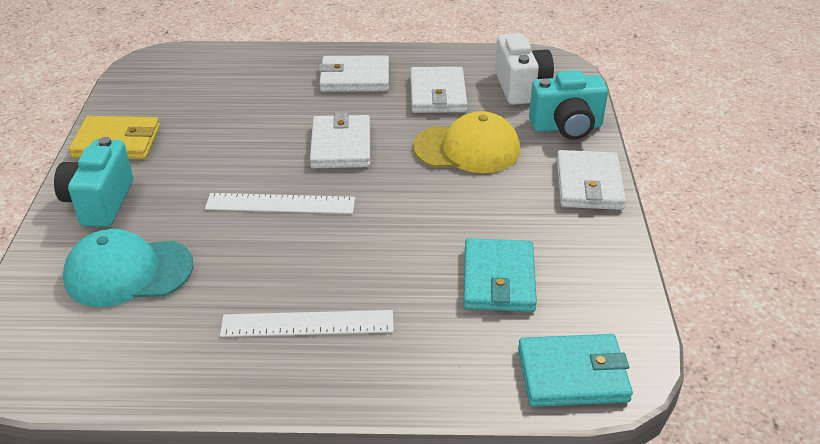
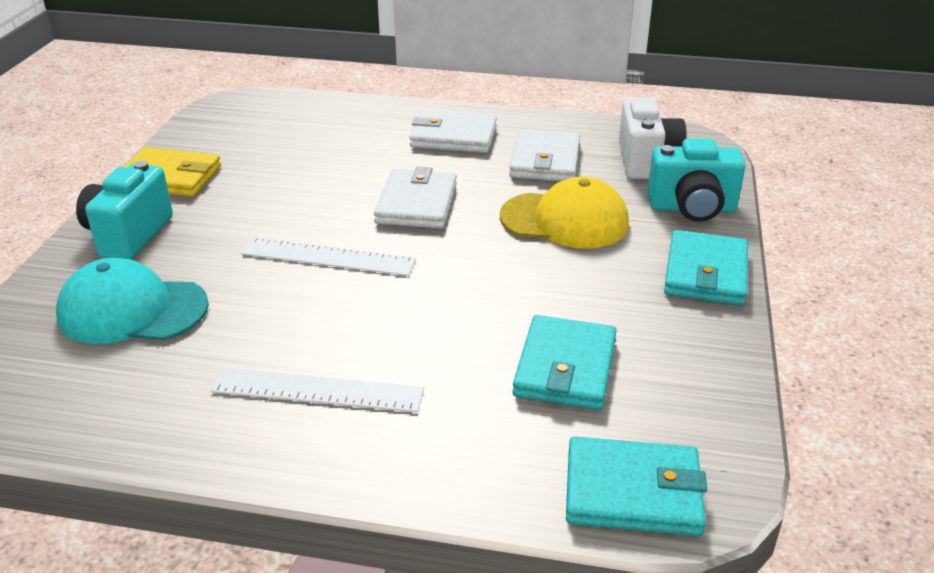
camera: 10 degrees right, 5 degrees down
(589, 184) = (706, 273): white wallet -> turquoise wallet

